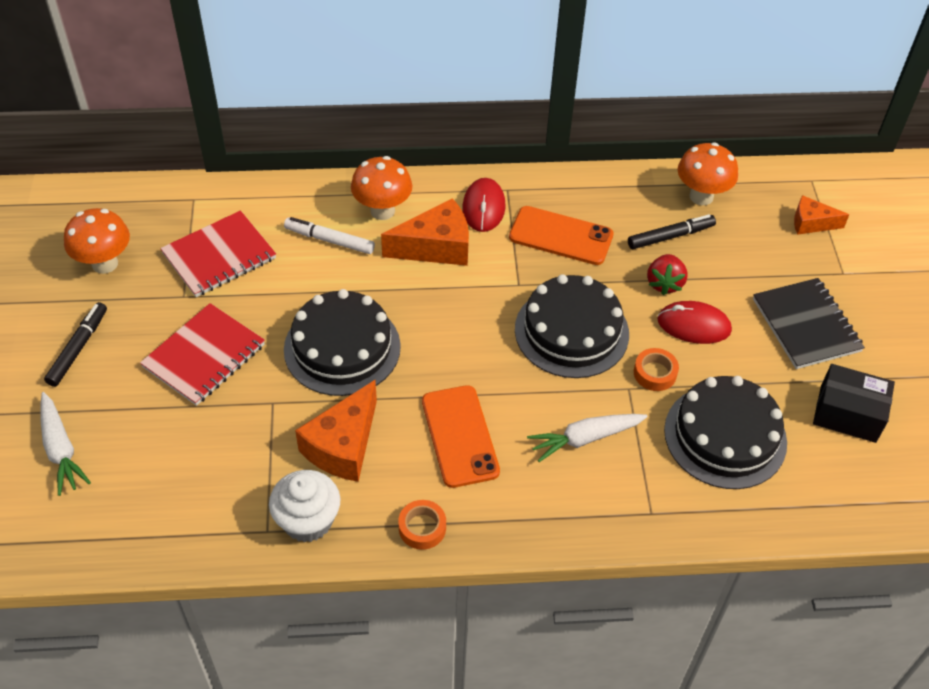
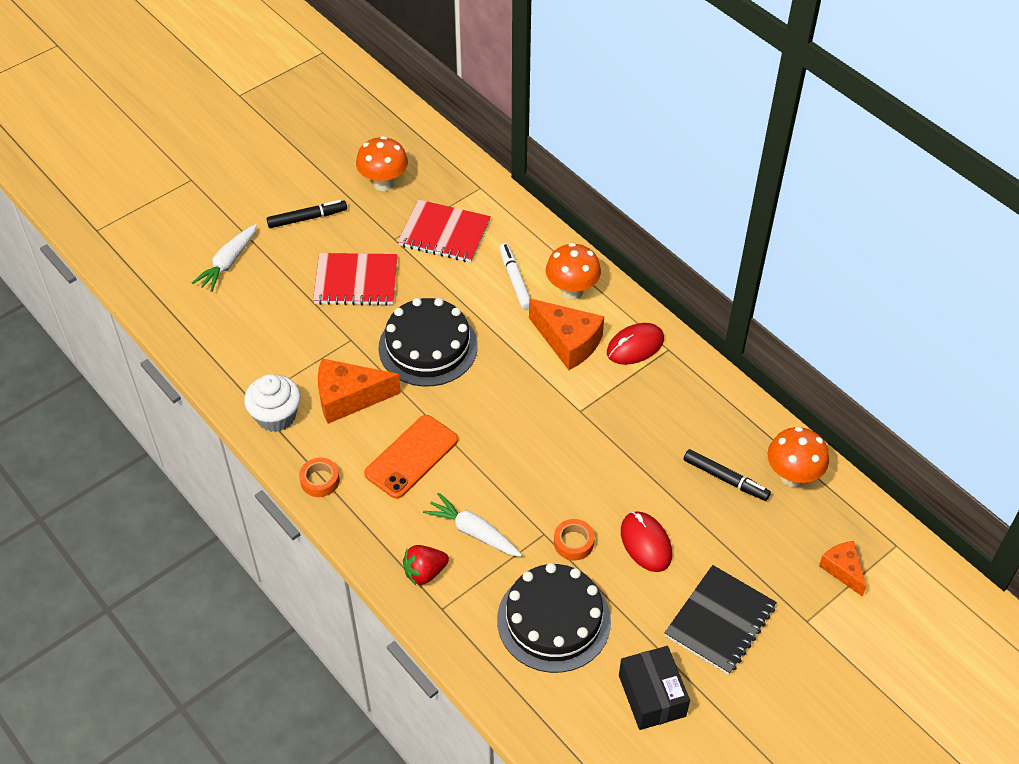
camera: 55 degrees right, 0 degrees up
(561, 236) = (654, 409): orange phone -> none
(571, 331) = (565, 468): black cake -> none
(664, 283) = (671, 501): red strawberry -> red strawberry (425, 572)

